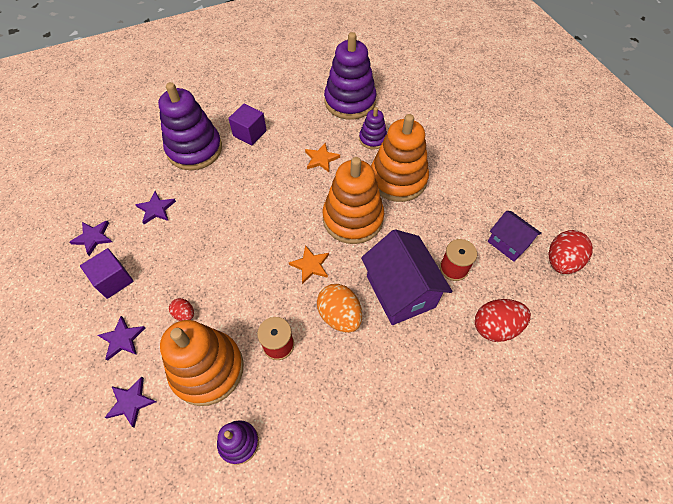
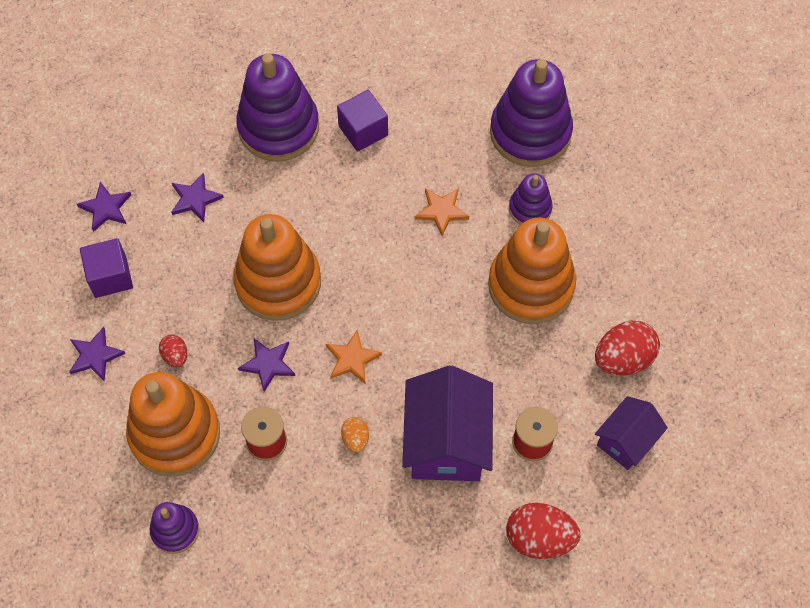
camera: 25 degrees right, 5 degrees up
(131, 402) = (79, 433): purple star -> purple star (268, 364)
(339, 315) = (355, 439): orange egg -> orange egg, size x0.53
(352, 219) = (438, 318): orange stacking toy -> orange stacking toy (278, 282)
(508, 243) = (626, 441): purple house -> purple house turned 60 degrees clockwise
(561, 261) = (682, 495): red egg -> red egg (623, 359)

